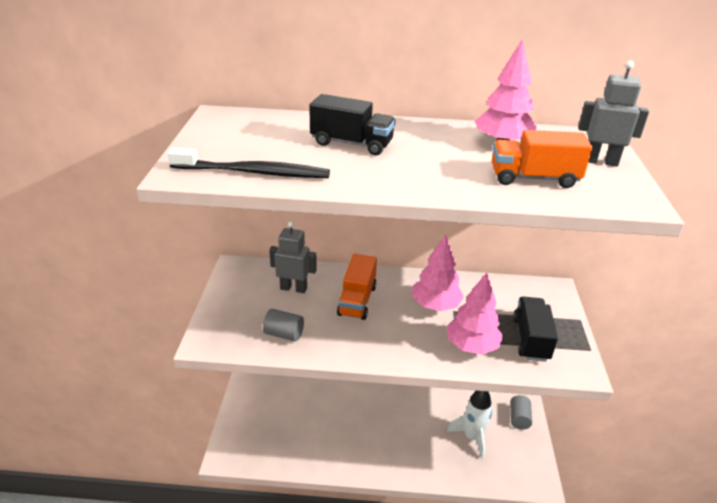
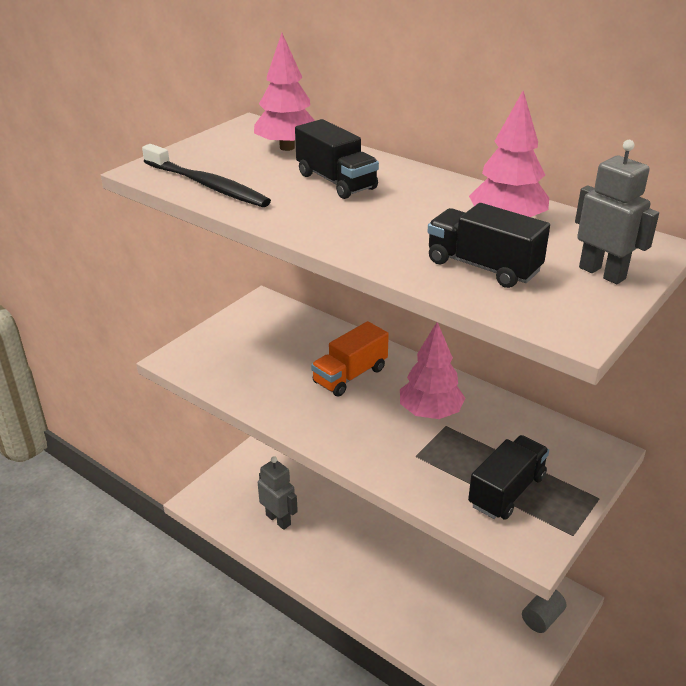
camera: 35 degrees right, 0 degrees up
(284, 334) = (247, 379): grey cylinder -> none
(293, 288) = (298, 341): grey robot -> grey robot (278, 519)
(471, 346) = (427, 468): pink tree -> pink tree (287, 147)
(472, 437) = (463, 608): white rocket -> none
(533, 178) = (483, 267): orange truck -> black truck

